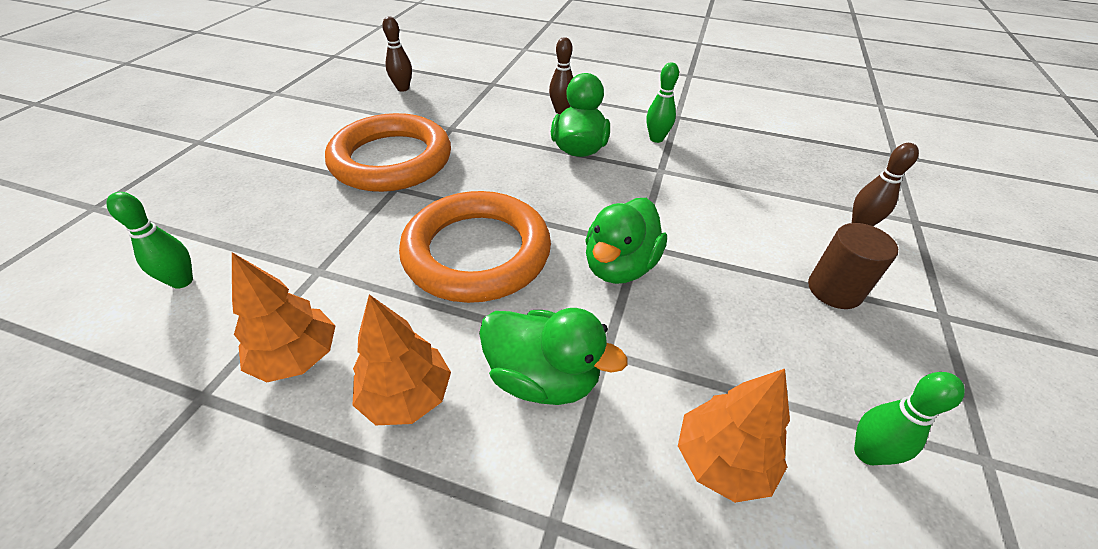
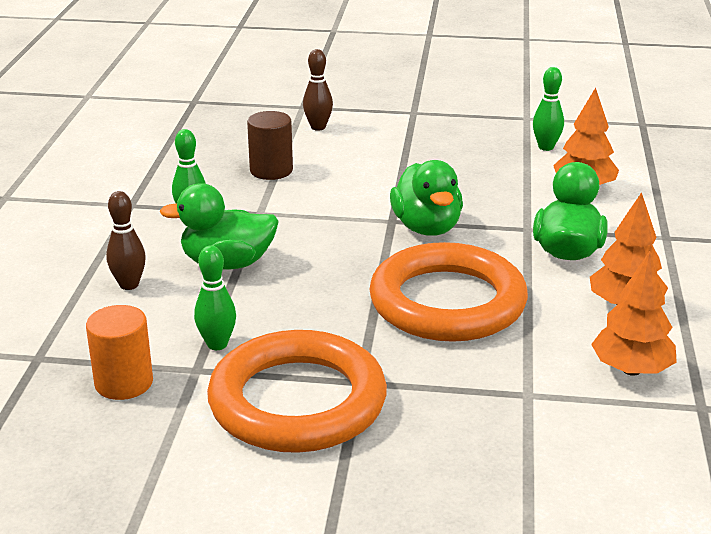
camera: 100 degrees left, 15 degrees down
(182, 281) = (599, 488): green bowling pin -> green bowling pin (217, 344)
(403, 88) = (62, 450): brown bowling pin -> none
(451, 105) = (124, 383): none -> orange cylinder
(619, 266) = (426, 228): green duck -> green duck turned 60 degrees clockwise
(834, 290) = (407, 144): brown cylinder -> brown cylinder (271, 170)

